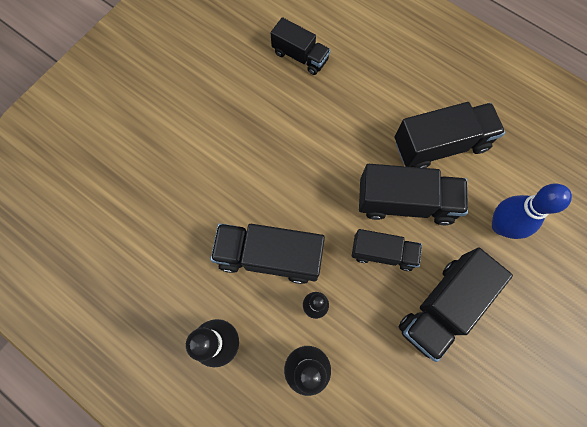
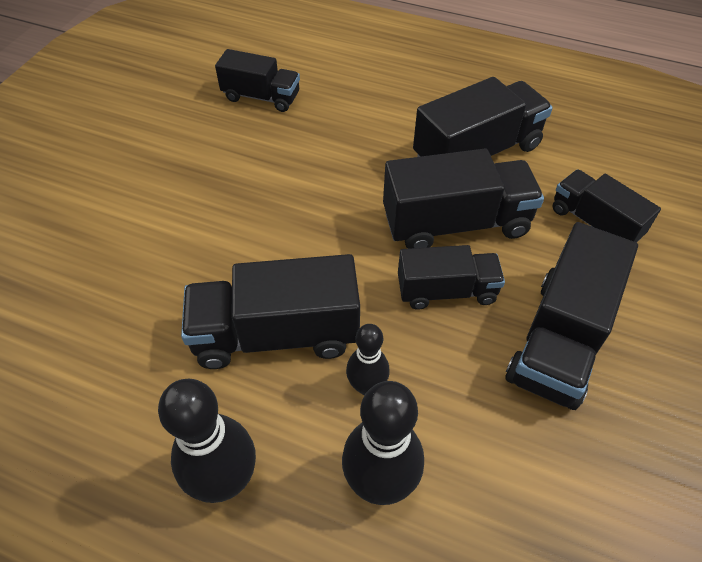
camera: 15 degrees left, 20 degrees down
(501, 225) = (594, 223): blue bowling pin -> black truck

